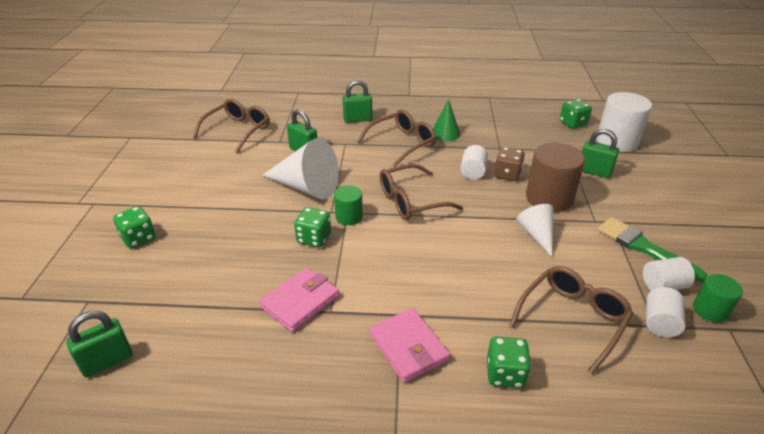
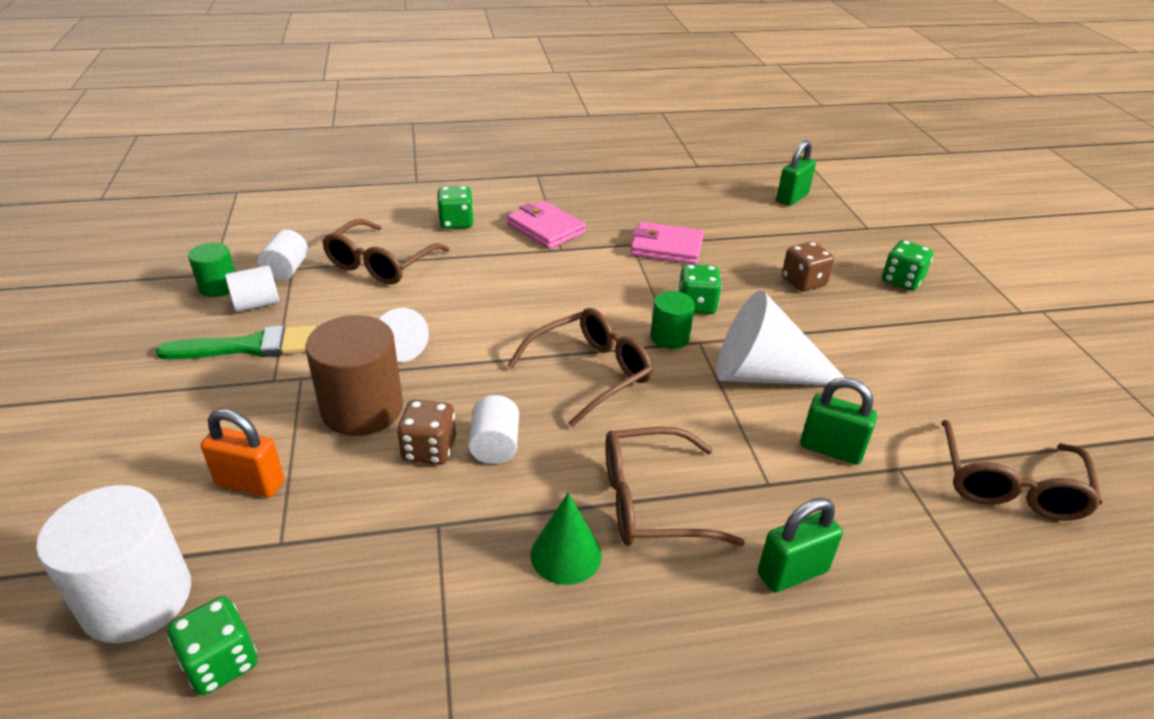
camera: 165 degrees right, 0 degrees up
(215, 247) = (803, 282): none -> brown dice
(300, 302) = (666, 247): pink wallet -> pink wallet turned 75 degrees clockwise
(401, 144) = (653, 501): brown glasses -> brown glasses turned 45 degrees clockwise
(594, 172) = (250, 483): green padlock -> orange padlock
(643, 247) = (249, 346): green brush -> green brush turned 45 degrees counterclockwise

